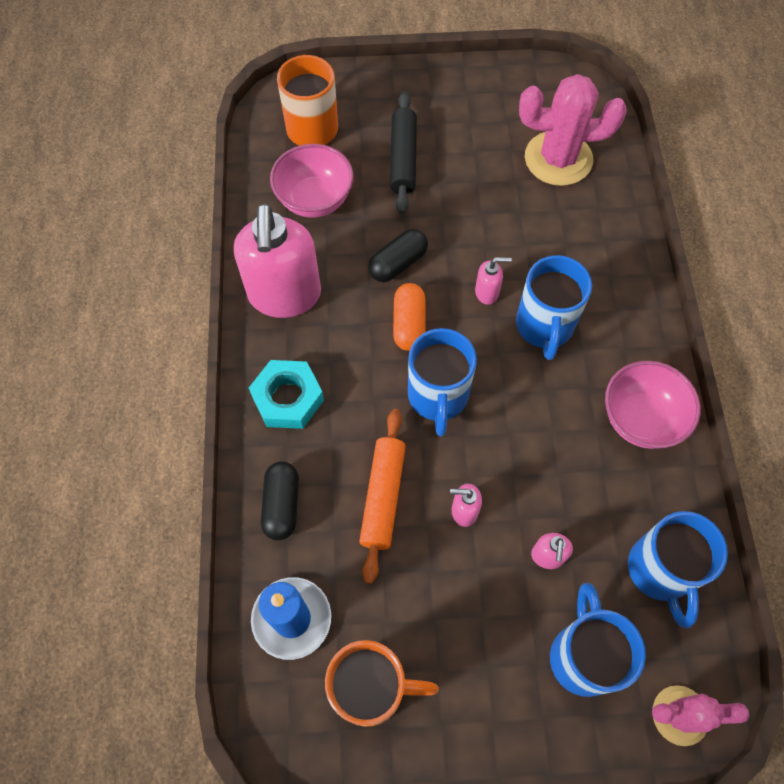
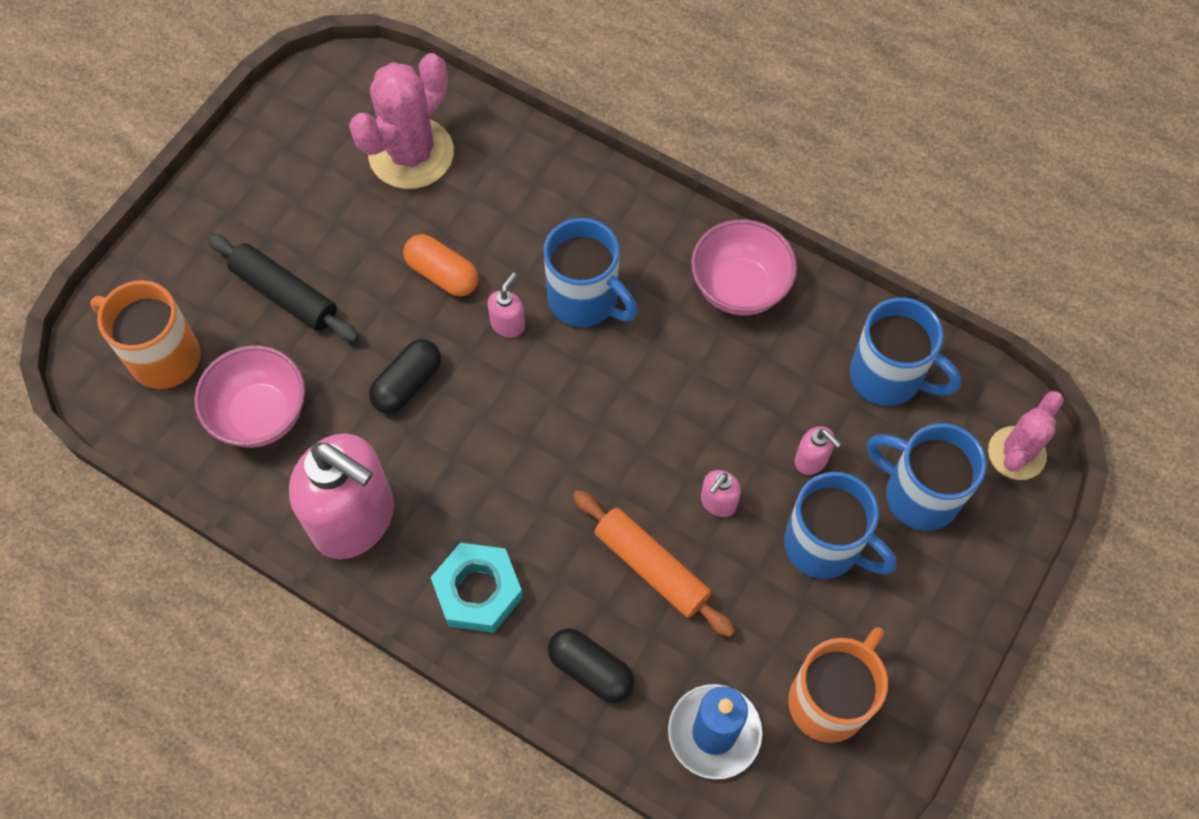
camera: 55 degrees left, 0 degrees up
(398, 263) = (407, 384): black capsule -> black capsule turned 45 degrees clockwise
(409, 324) = (485, 420): orange capsule -> orange capsule (442, 274)
(437, 397) = (585, 447): blue mug -> blue mug (824, 546)

